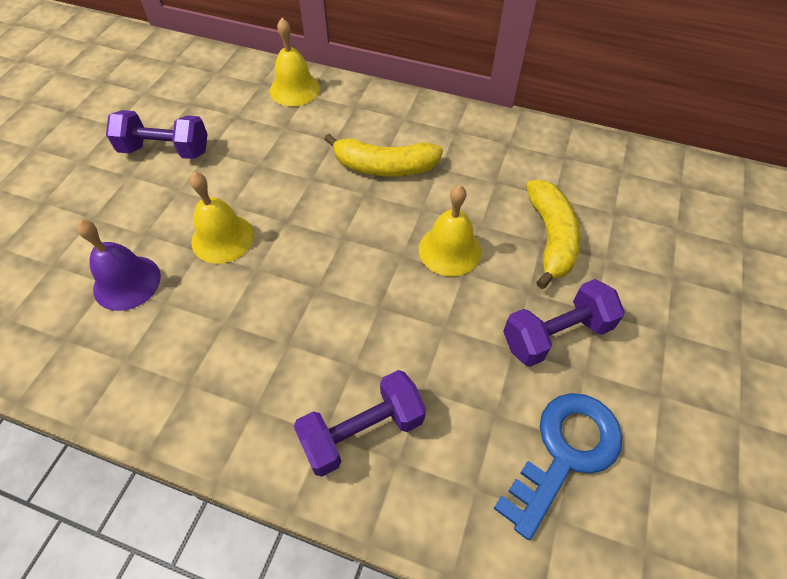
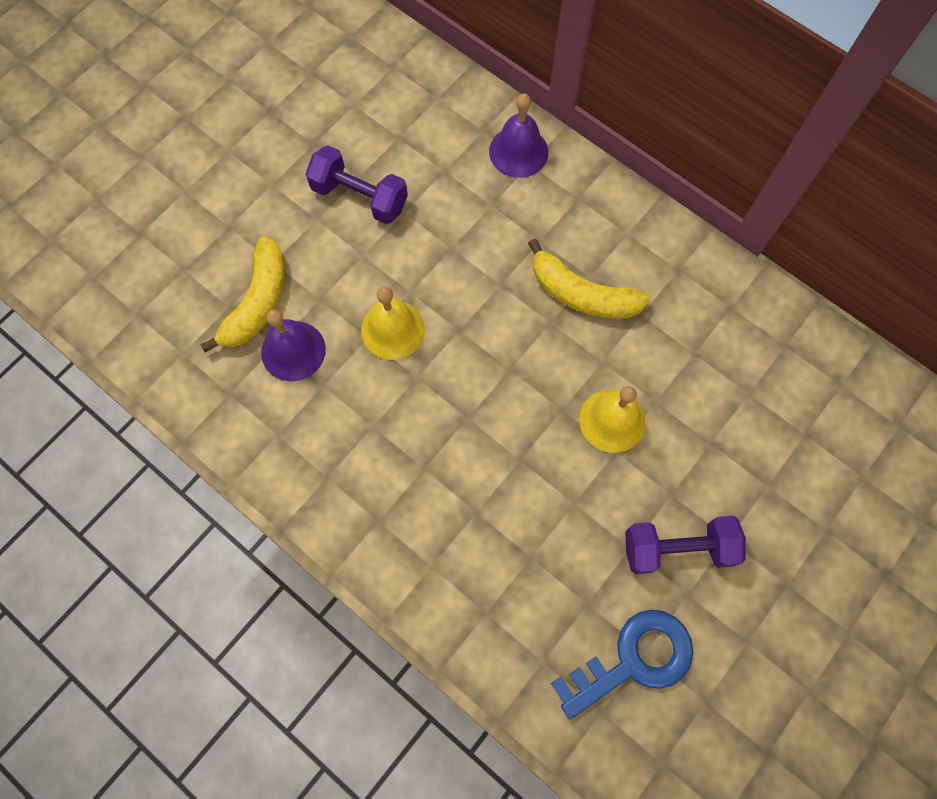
camera: 20 degrees right, 15 degrees up
(295, 89) = (518, 151): yellow bell -> purple bell
(362, 431) = (464, 576): purple dumbbell -> none
(551, 238) = (722, 442): yellow banana -> yellow banana (258, 302)

